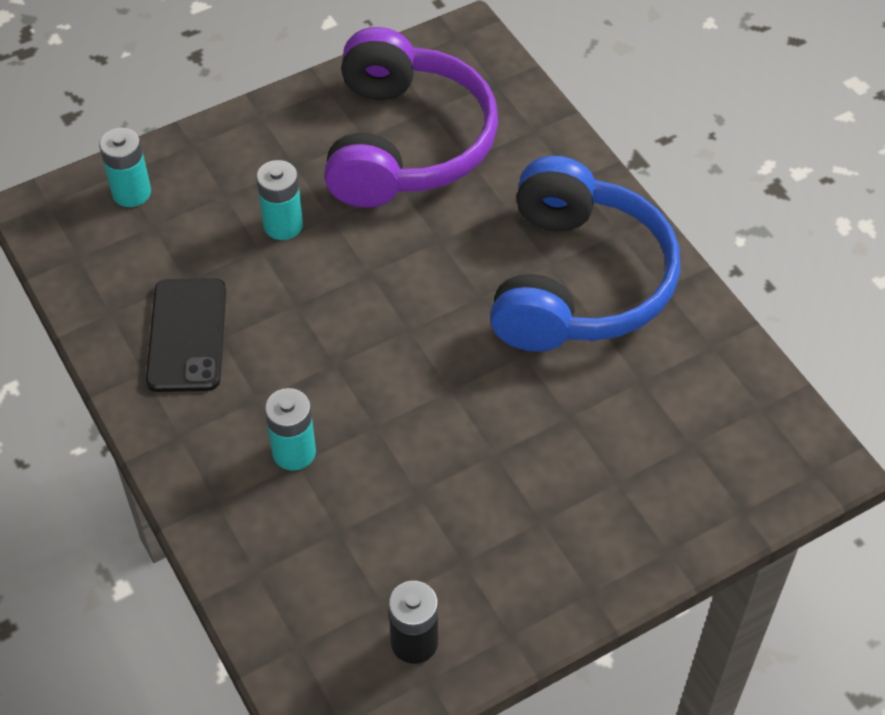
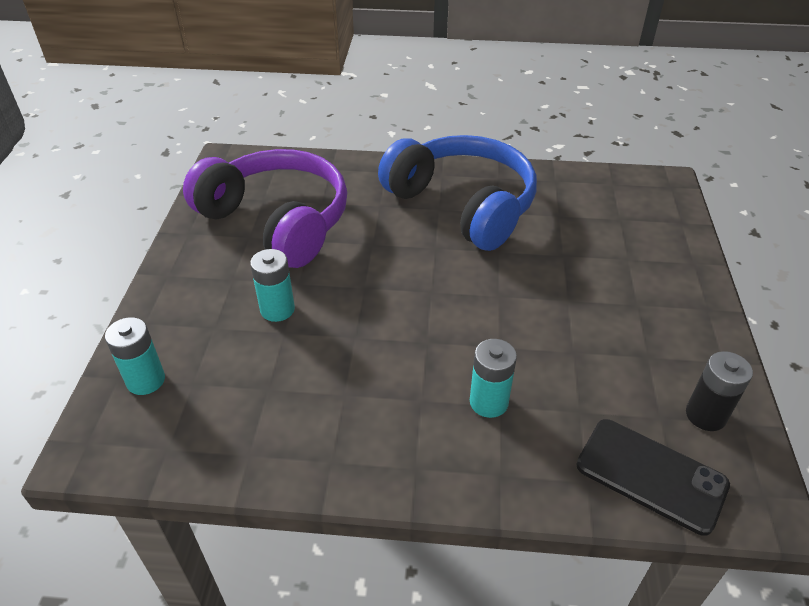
camera: 55 degrees left, 10 degrees down
(187, 335) = (321, 414): black phone -> black phone (651, 475)

